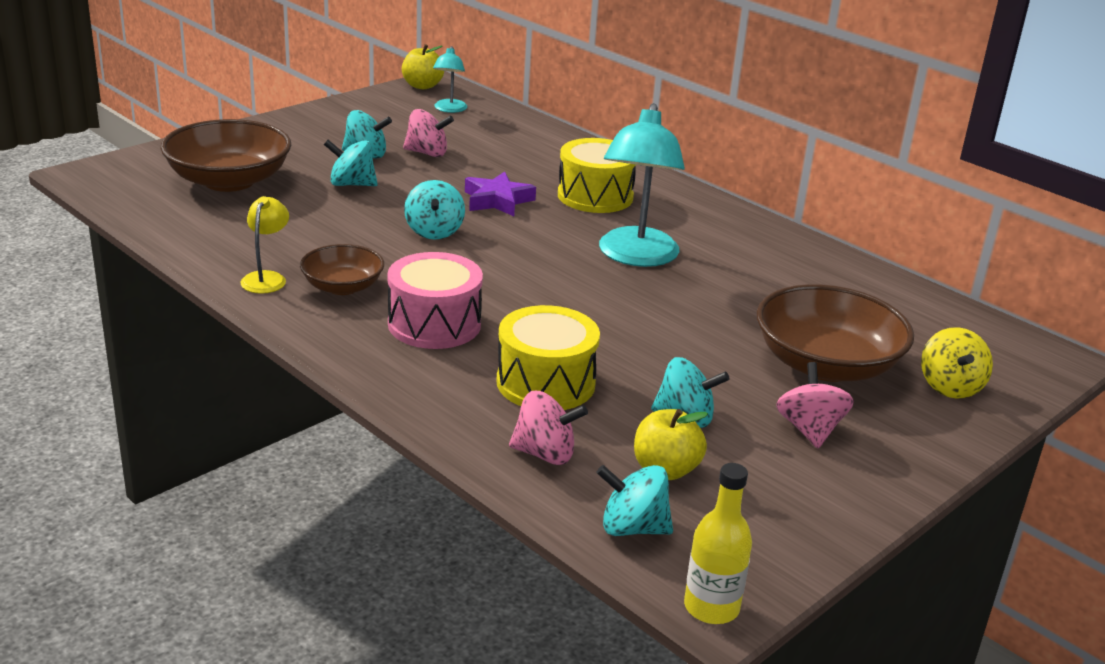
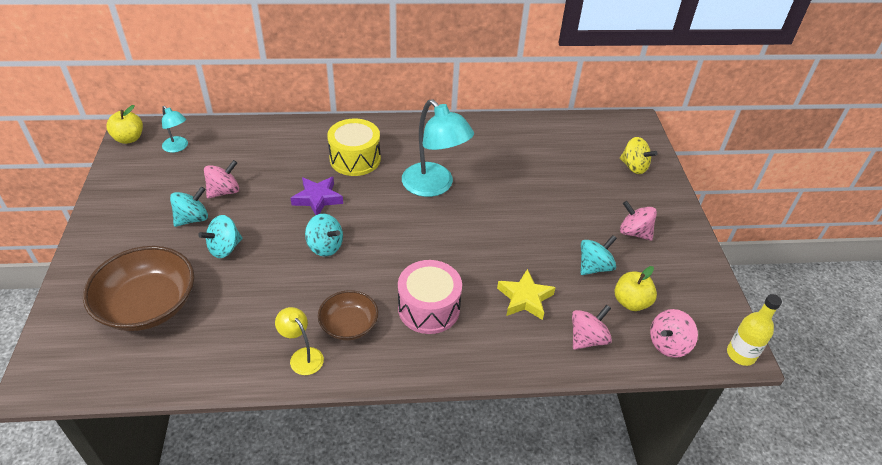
camera: 50 degrees left, 15 degrees up
(545, 383) = (525, 298): yellow drum -> yellow star
(633, 528) = (668, 344): turquoise spinning top -> pink spinning top
(826, 365) = (588, 191): brown bowl -> none

